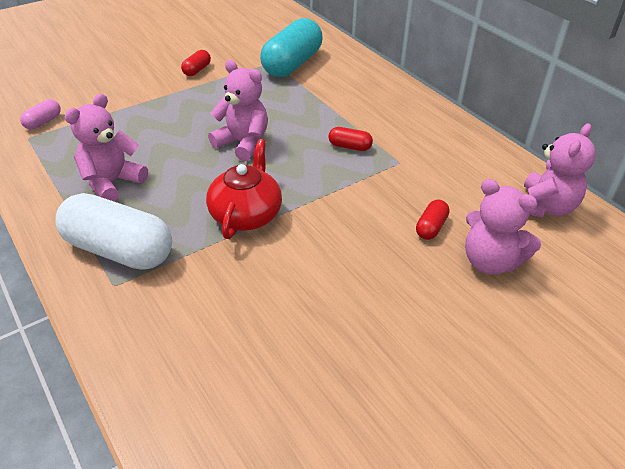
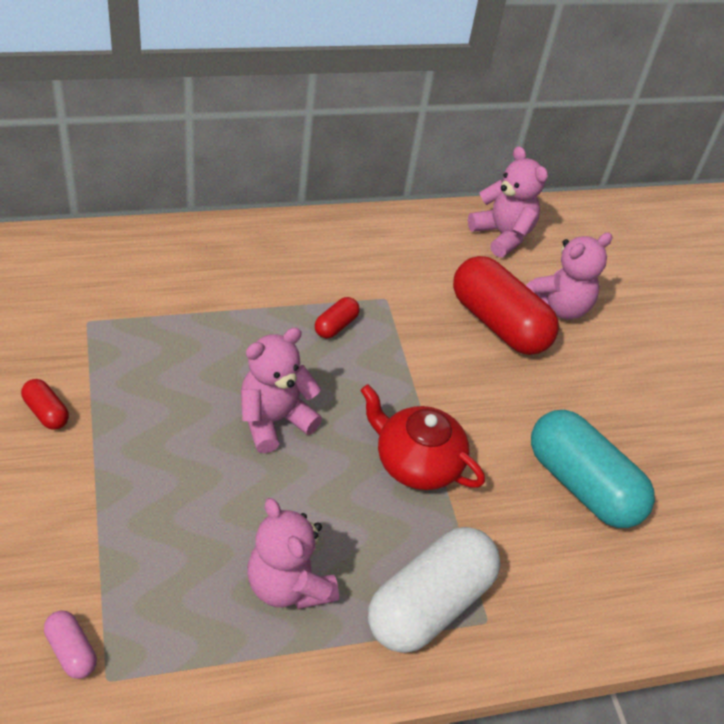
camera: 75 degrees left, 5 degrees up
(292, 64) = (109, 303): turquoise capsule -> turquoise capsule (582, 485)
(431, 227) = (498, 323): red capsule -> red capsule, size x2.27

